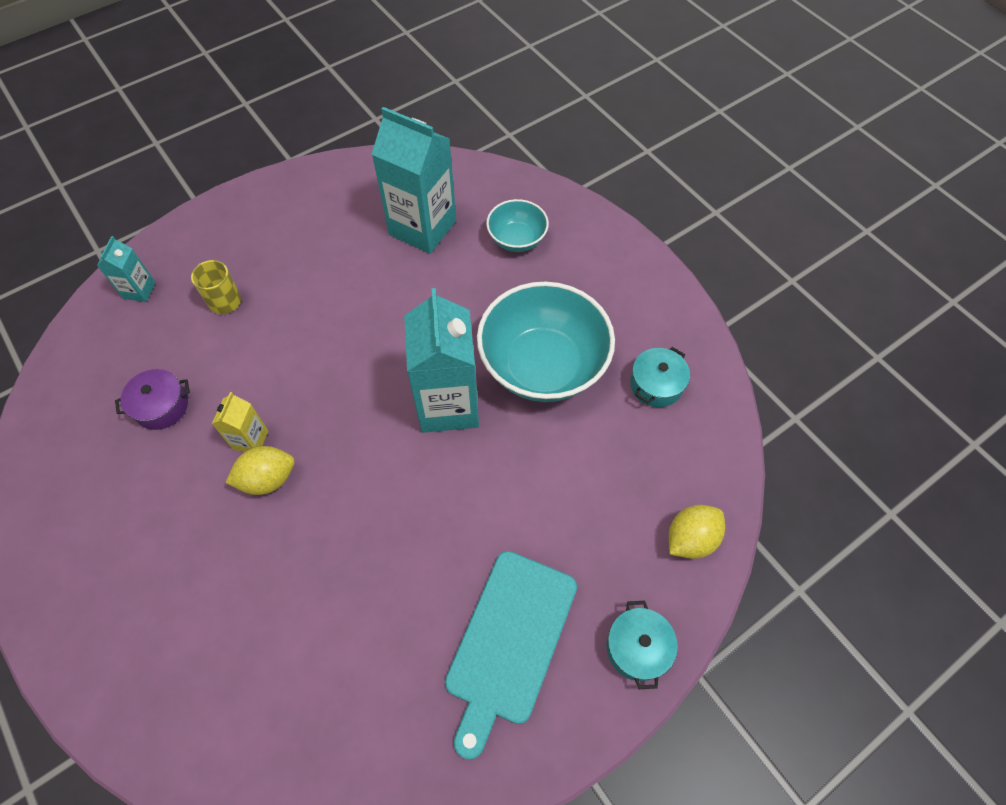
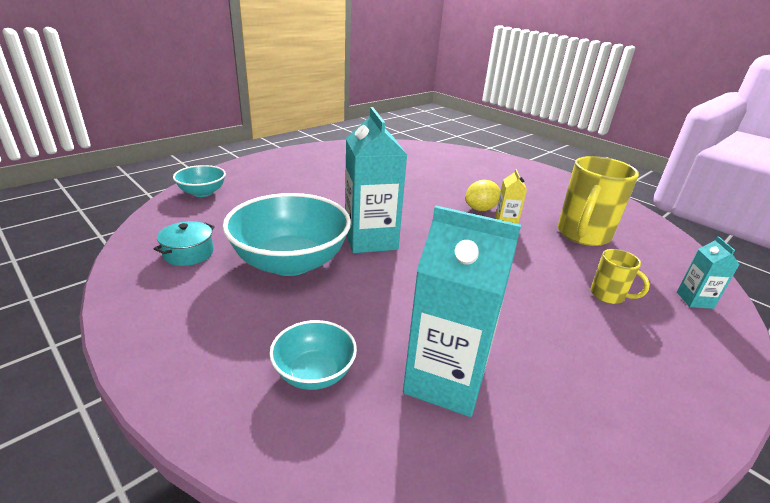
camera: 170 degrees right, 30 degrees down
(161, 406) = (583, 235): purple pot -> yellow mug
(509, 642) = (319, 169): turquoise cutting board -> none
(637, 648) = (251, 167): turquoise pot -> none
(690, 539) = (202, 192): yellow lemon -> turquoise bowl

